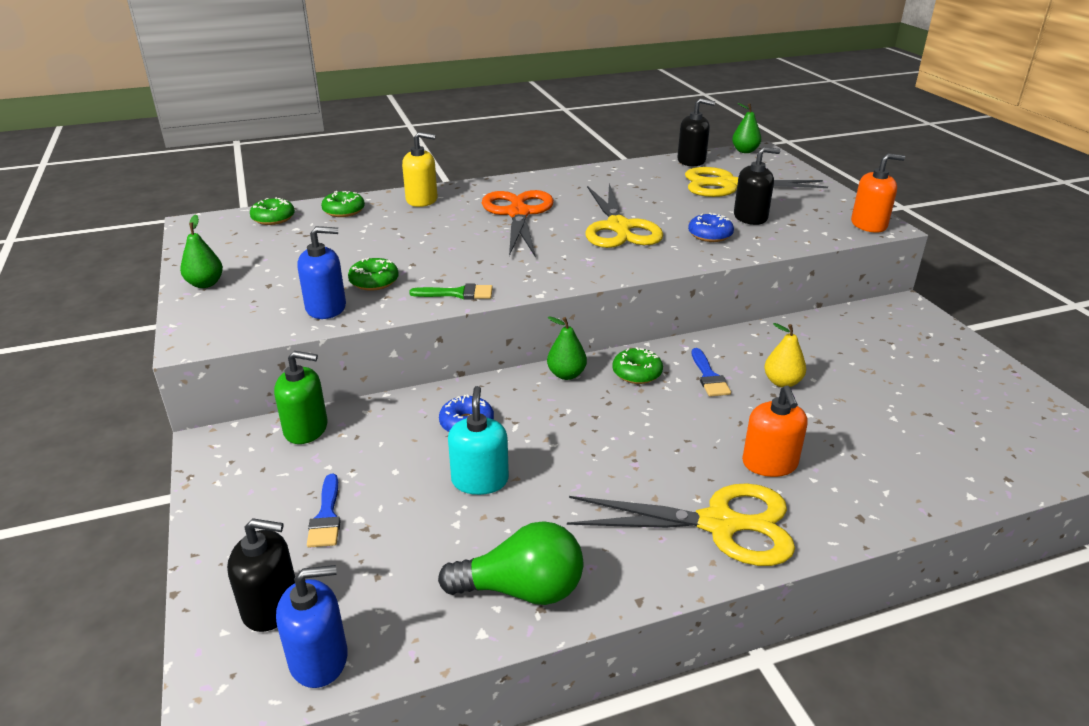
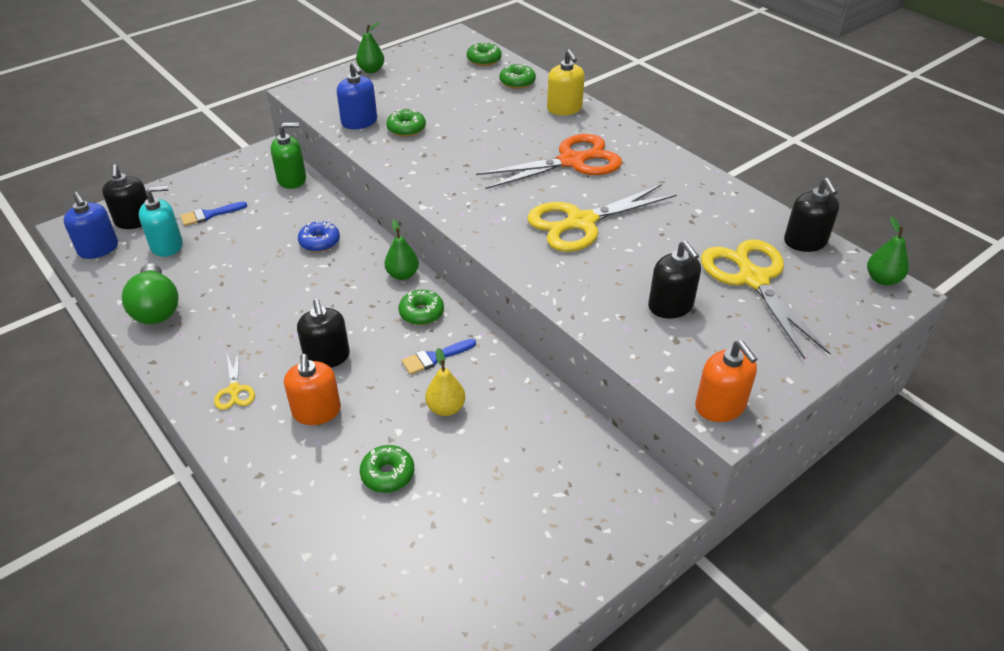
camera: 70 degrees right, 10 degrees up
(306, 429) = (292, 179): green soap dispenser -> green soap dispenser turned 90 degrees counterclockwise
(458, 293) = (405, 168): green brush -> none
(480, 480) = (257, 264): turquoise soap dispenser -> turquoise soap dispenser (167, 245)
(683, 445) = (327, 357): none -> black soap dispenser
(710, 235) = (603, 282): blue donut -> none
(719, 524) = (234, 390): yellow scissors -> yellow scissors, size x0.46
(769, 463) = (316, 411): orange soap dispenser -> orange soap dispenser turned 75 degrees counterclockwise
(865, 429) = (388, 474): none -> green donut

